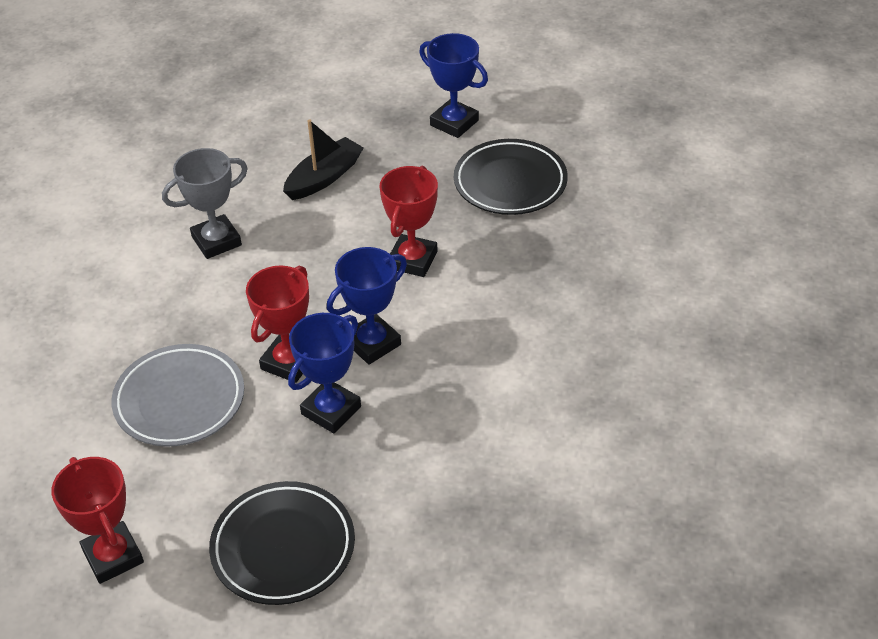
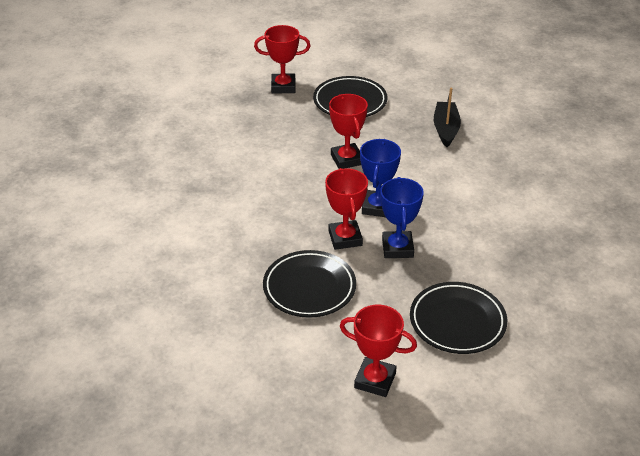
camera: 40 degrees left, 5 degrees down
(179, 400) = (309, 288): grey plate -> black plate
(216, 241) = (223, 202): grey trophy -> none
(324, 177) = (245, 143): black boat -> black boat (446, 129)
(454, 123) = (283, 87): blue trophy -> red trophy

